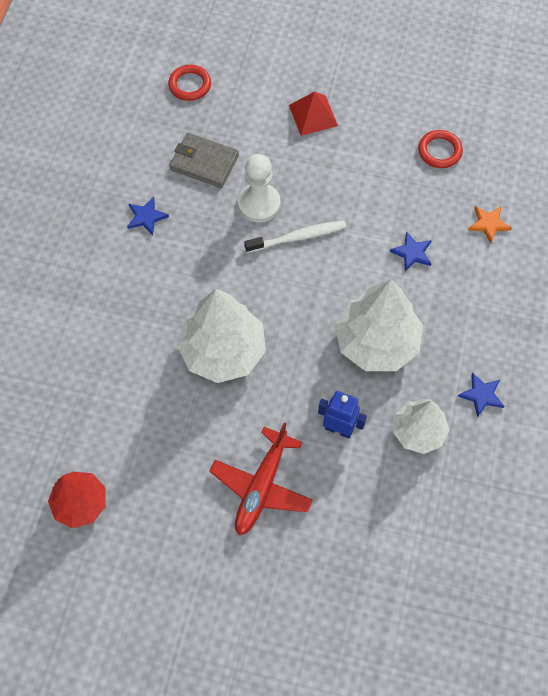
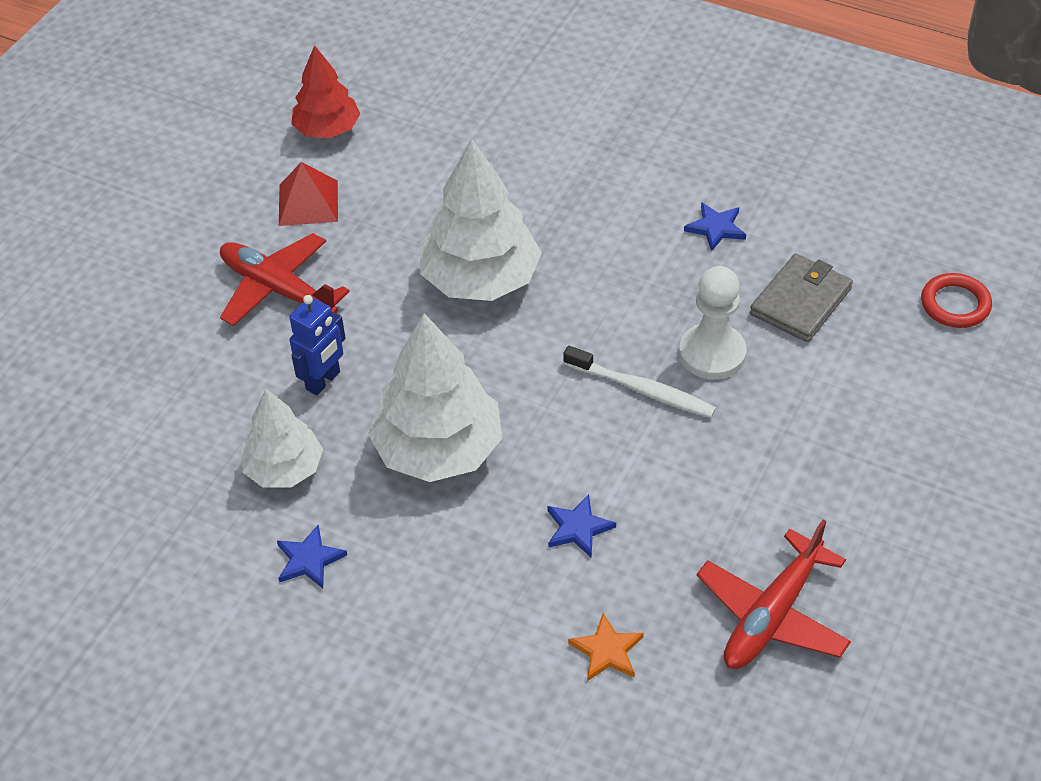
camera: 105 degrees right, 15 degrees down
(298, 237) = (642, 390): white toothbrush -> white toothbrush turned 60 degrees counterclockwise
(313, 115) = (875, 450): red pyramid -> red pyramid (308, 203)
(439, 151) = (772, 615): red ring -> red plane

